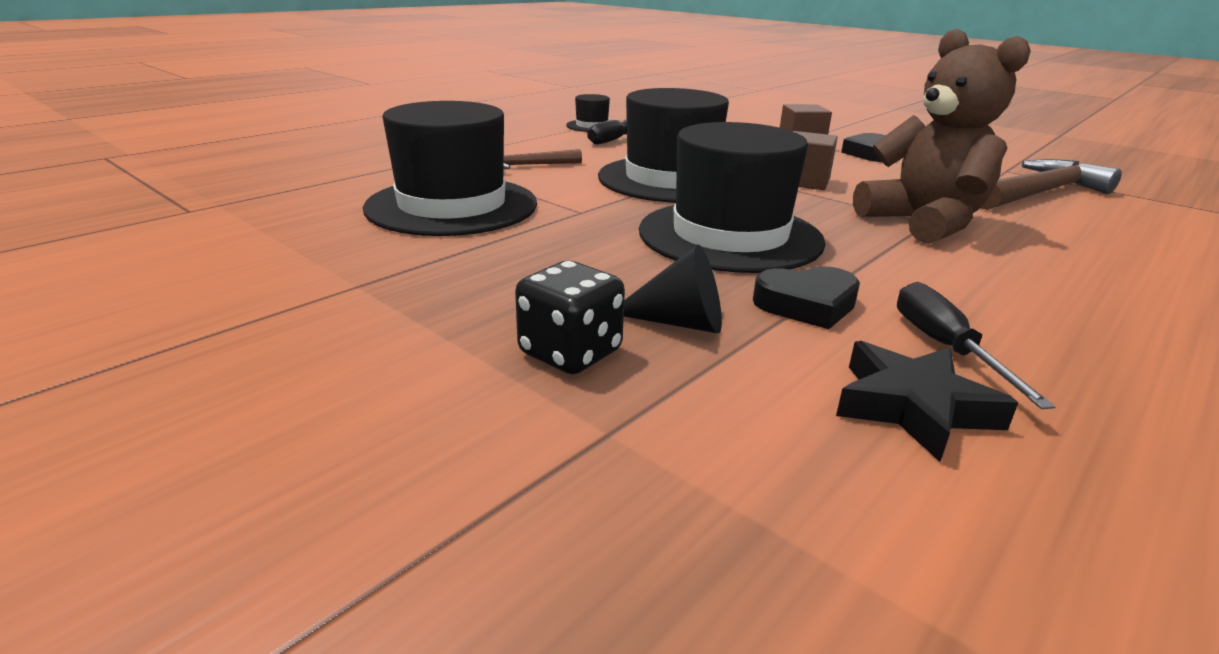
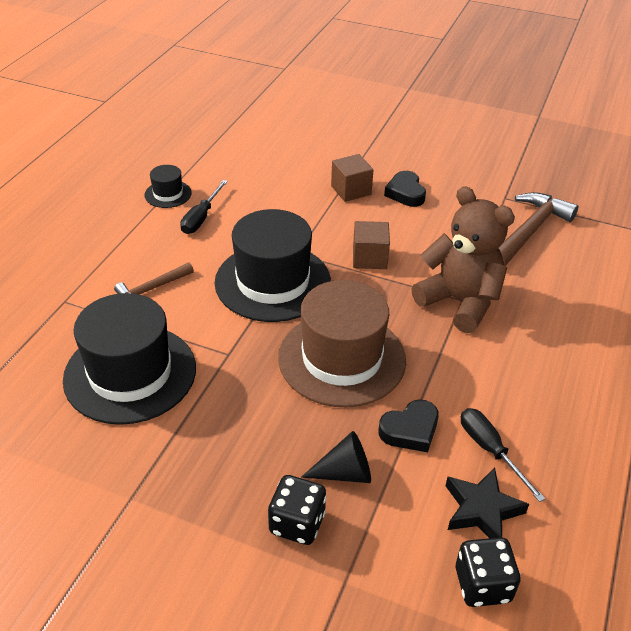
camera: 20 degrees left, 15 degrees up
(730, 236) = (342, 358): black hat -> brown hat
(891, 504) = (482, 585): none -> black dice

